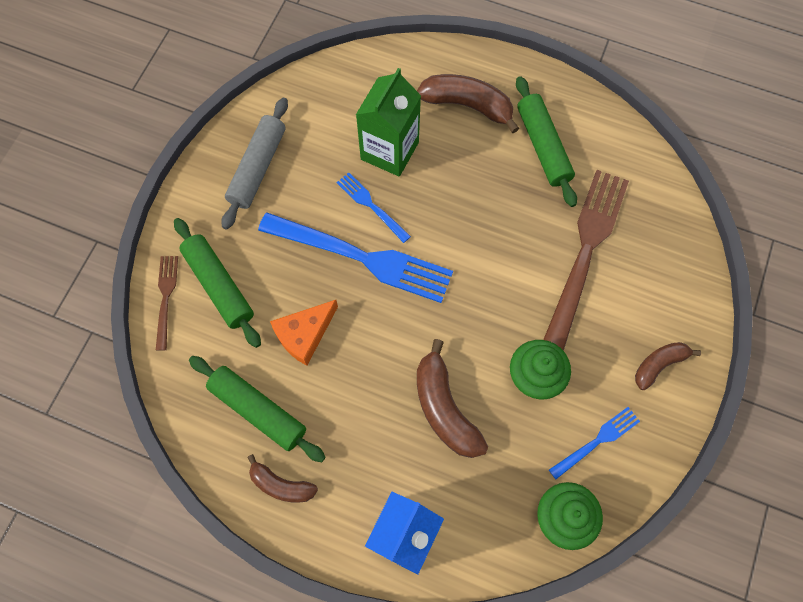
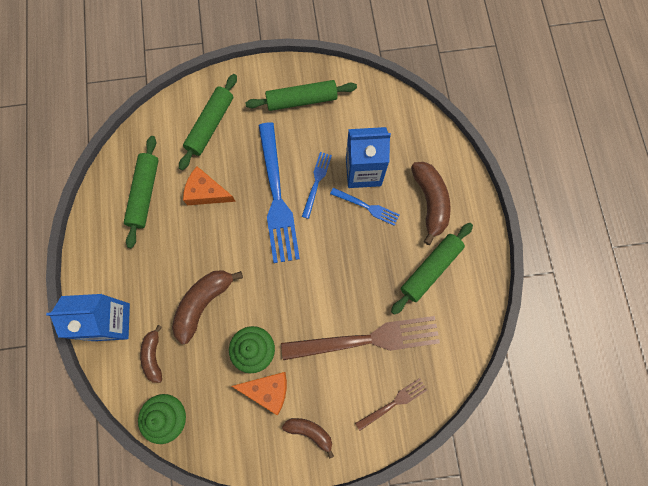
camera: 60 degrees right, 5 degrees up
(166, 297) = (186, 101): brown fork -> brown fork (394, 403)
(258, 168) = (301, 100): grey rolling pin -> green rolling pin
(281, 485) = (106, 233): brown banana -> brown banana (153, 356)
(389, 151) = (363, 171): green carton -> blue carton
(588, 387) = (267, 390): none -> orange cheese
(597, 441) = (233, 414): blue fork -> blue fork (367, 207)

